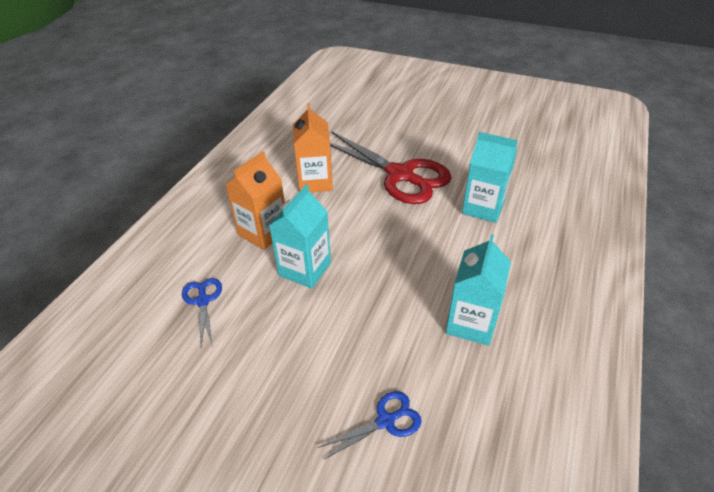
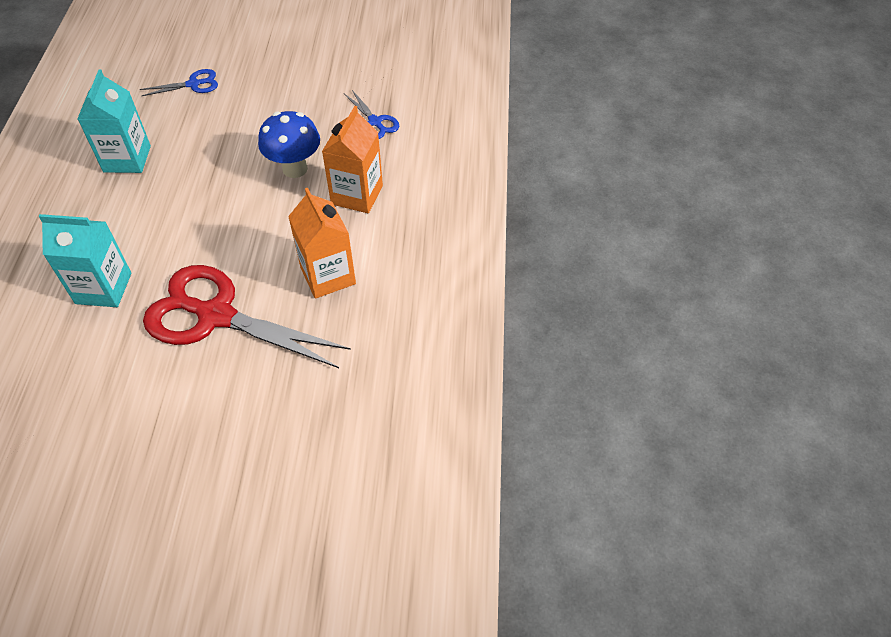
camera: 160 degrees right, 10 degrees up
(305, 269) = (295, 169): turquoise carton -> blue mushroom
(386, 421) = (193, 84): blue scissors -> blue scissors turned 150 degrees counterclockwise

